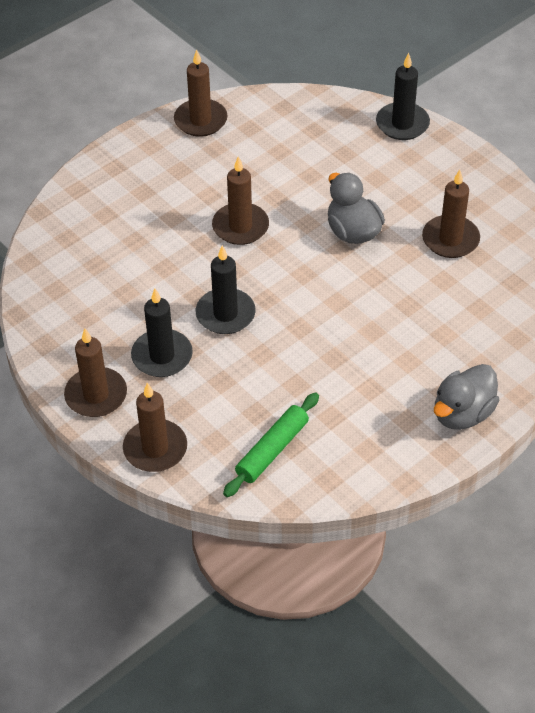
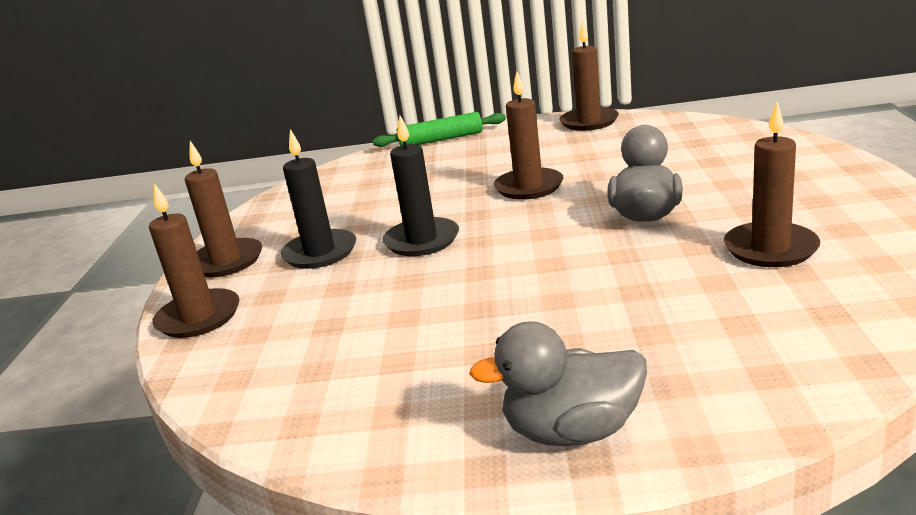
camera: 45 degrees right, 25 degrees down
(272, 450) = (290, 365): green rolling pin -> green rolling pin (441, 139)
(402, 124) = (810, 152): black candle -> none

